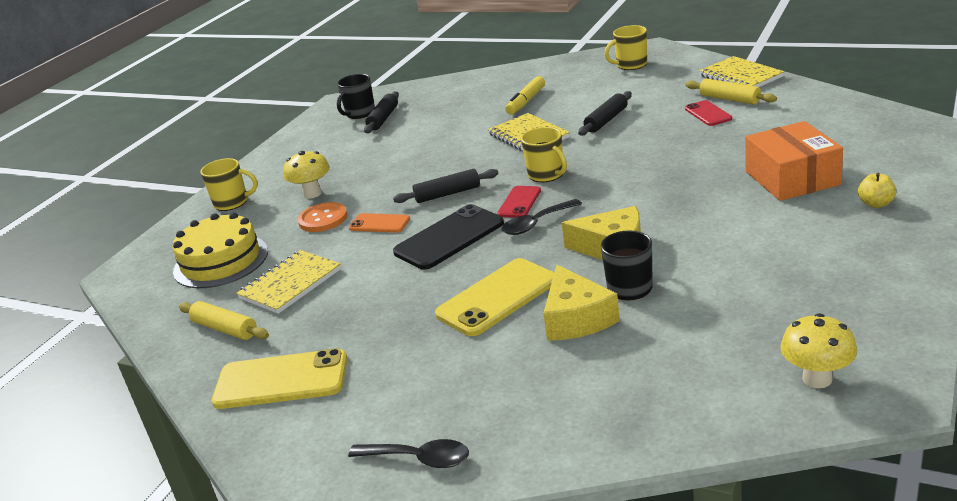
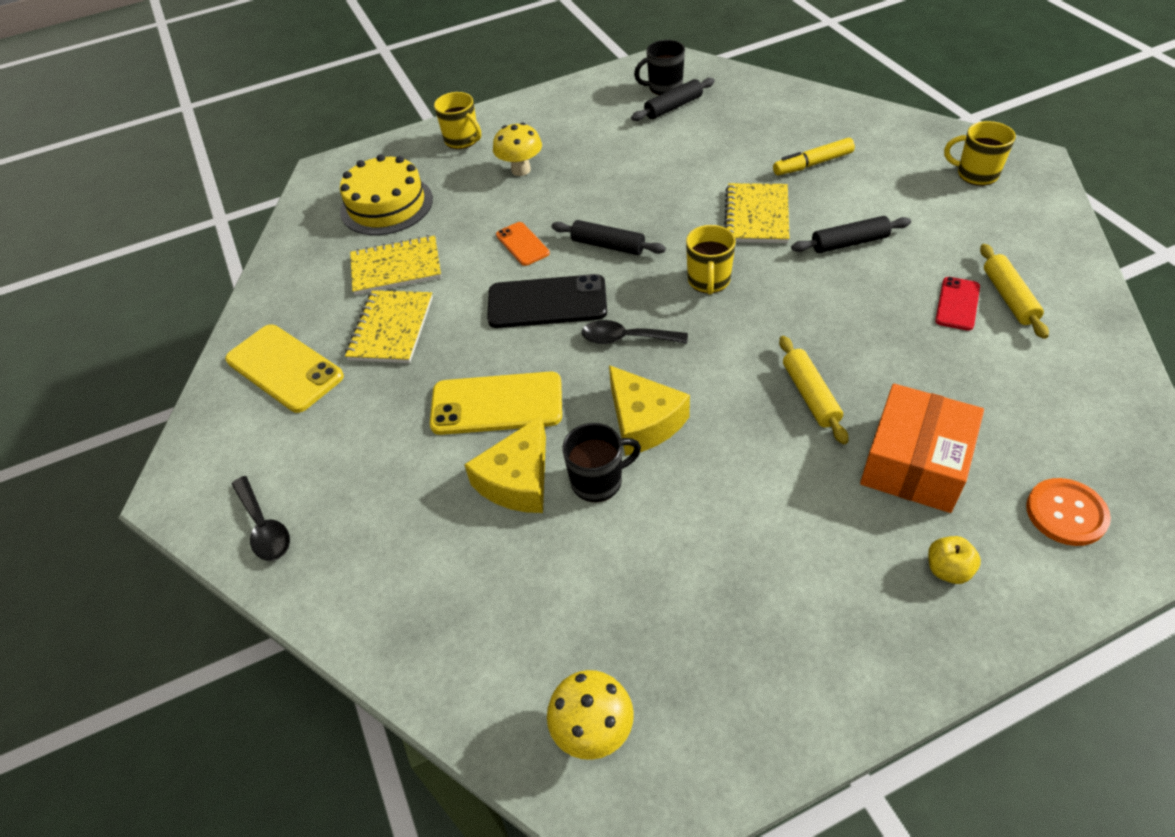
camera: 40 degrees right, 20 degrees up
(225, 329) = (313, 284): yellow rolling pin -> yellow rolling pin (810, 395)
(323, 219) = (494, 207): orange button -> orange button (1066, 513)
(519, 202) = (645, 300): red phone -> none
(740, 76) = (1068, 270): yellow notebook -> yellow notebook (391, 329)

